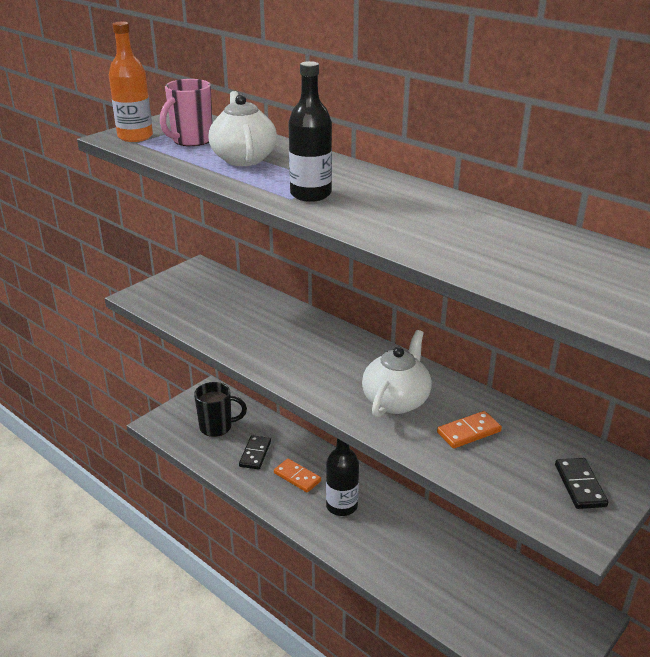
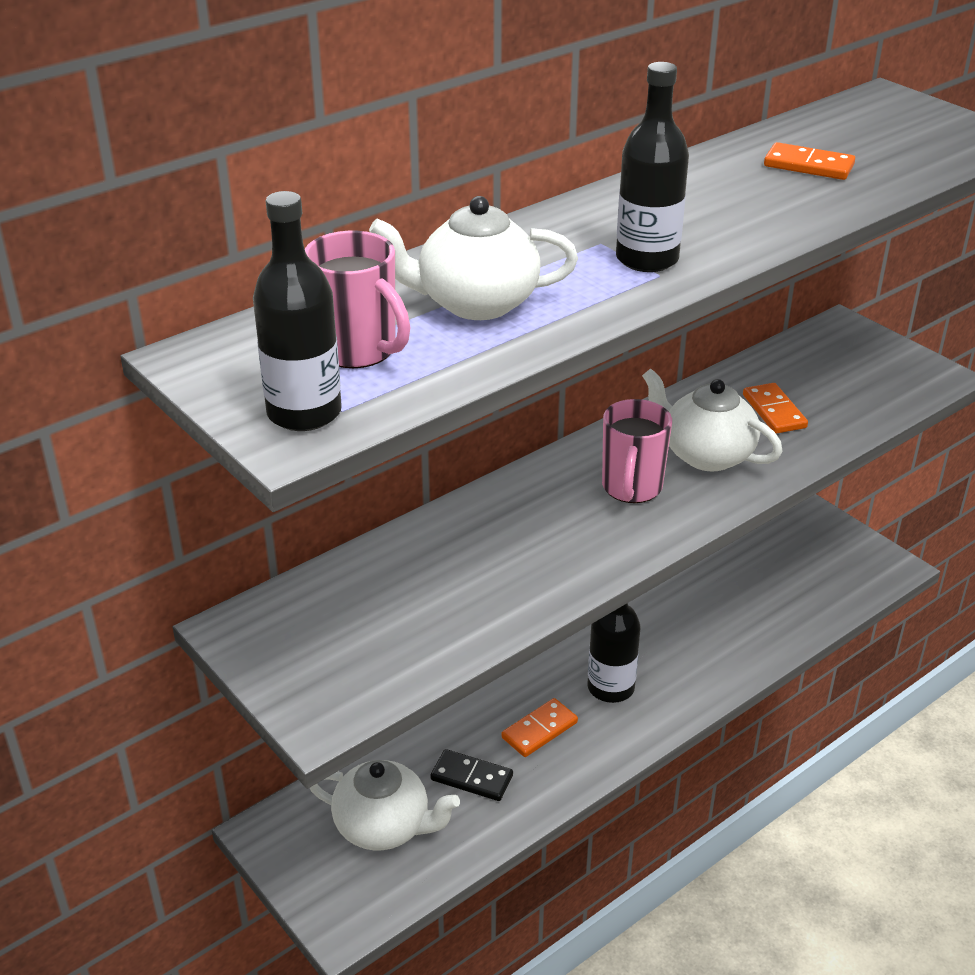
camera: 80 degrees left, 5 degrees up
(135, 137) = (304, 413): orange bottle -> black bottle
(217, 427) = (384, 826): black mug -> white teapot
(345, 371) = (631, 488): none -> pink mug
(494, 241) = (808, 165): none -> orange domino
(580, 485) = (865, 360): black domino -> none

